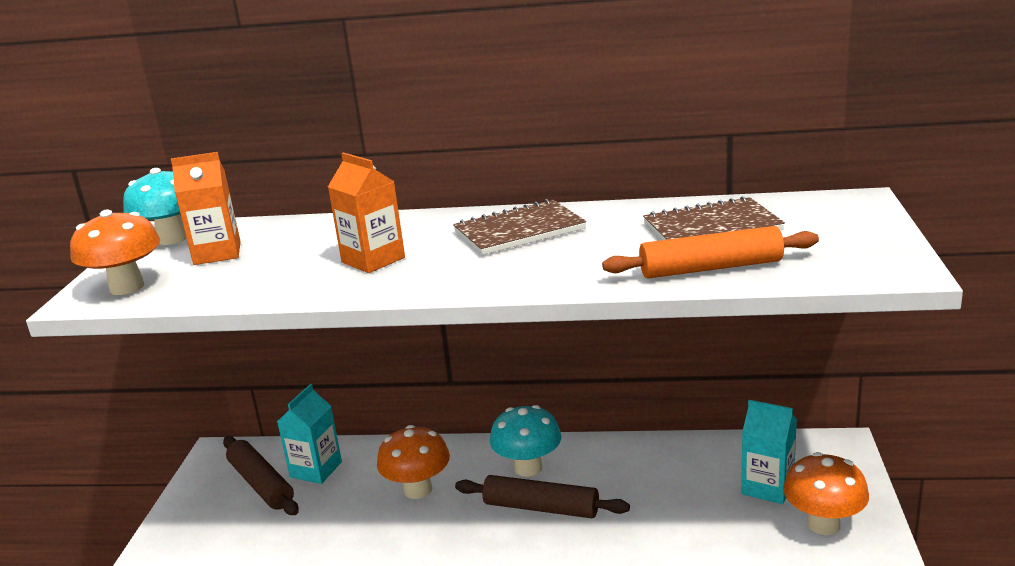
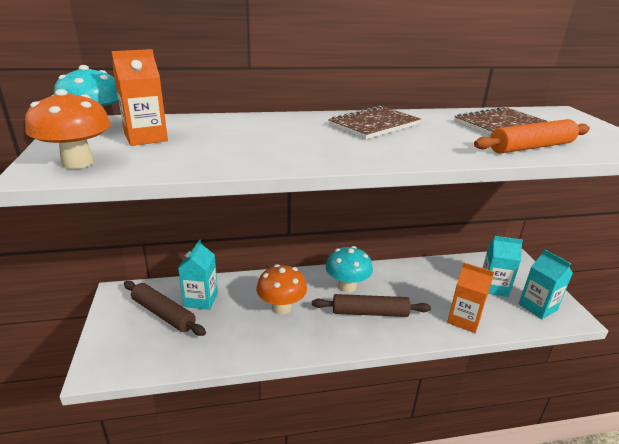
camera: 20 degrees left, 5 degrees up
(373, 260) = (284, 142): orange carton -> orange carton (464, 319)
(823, 524) = (537, 307): orange mushroom -> turquoise carton

